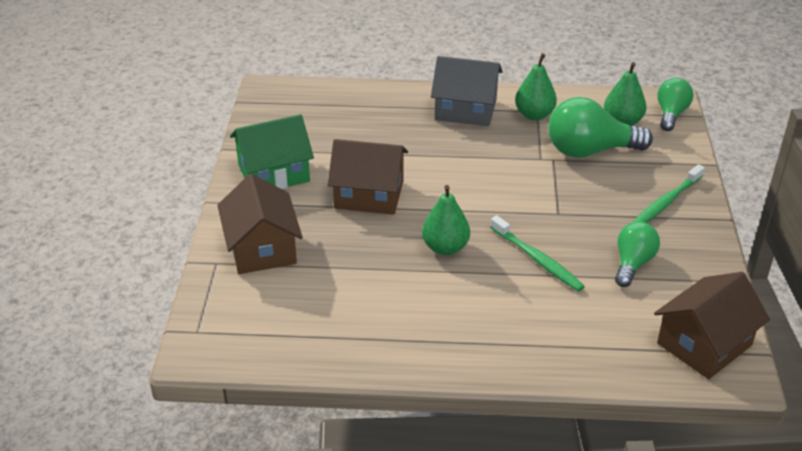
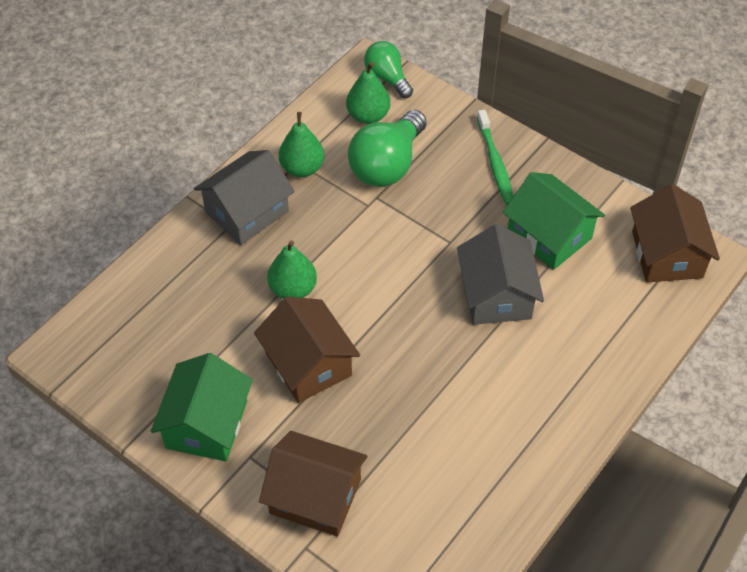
camera: 55 degrees left, 15 degrees up
(369, 194) = (308, 364): brown house -> brown house turned 75 degrees counterclockwise
(445, 247) = (429, 350): green pear -> green pear (293, 289)
(538, 260) = (496, 295): green toothbrush -> grey house
(632, 263) = (549, 235): green light bulb -> green house

